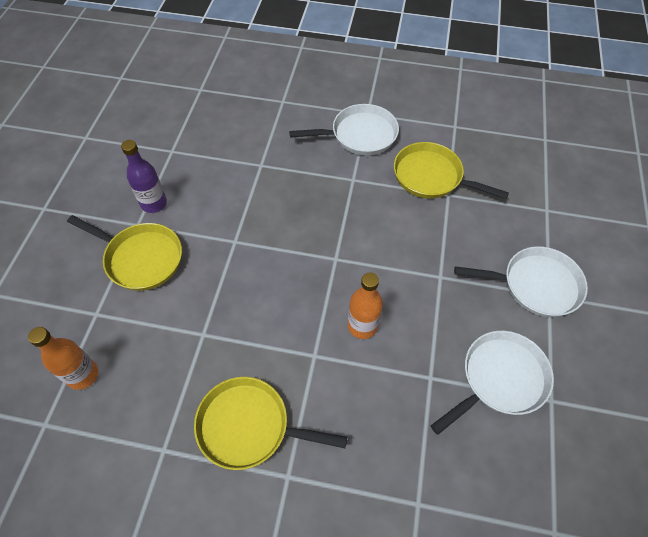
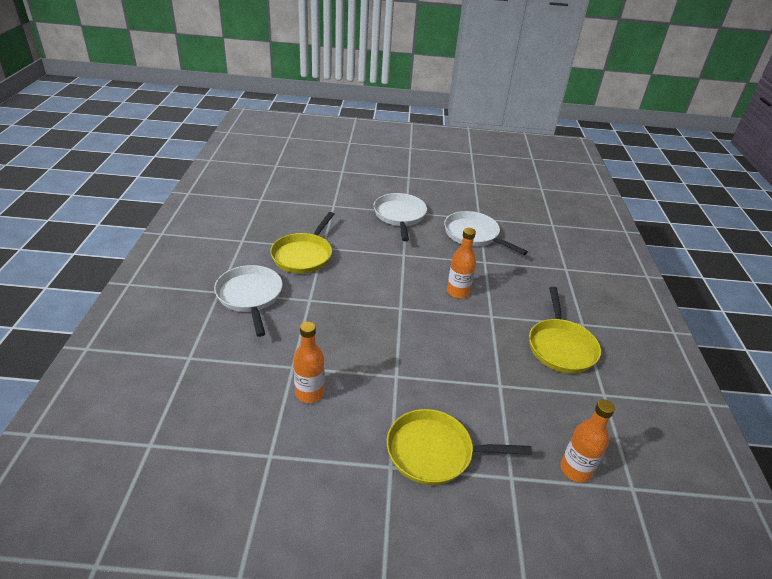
camera: 100 degrees left, 20 degrees down
(141, 258) = (435, 452): yellow pan -> yellow pan turned 105 degrees counterclockwise
(154, 203) = (357, 456): purple bottle -> none
(227, 175) = (309, 393): none -> orange bottle

